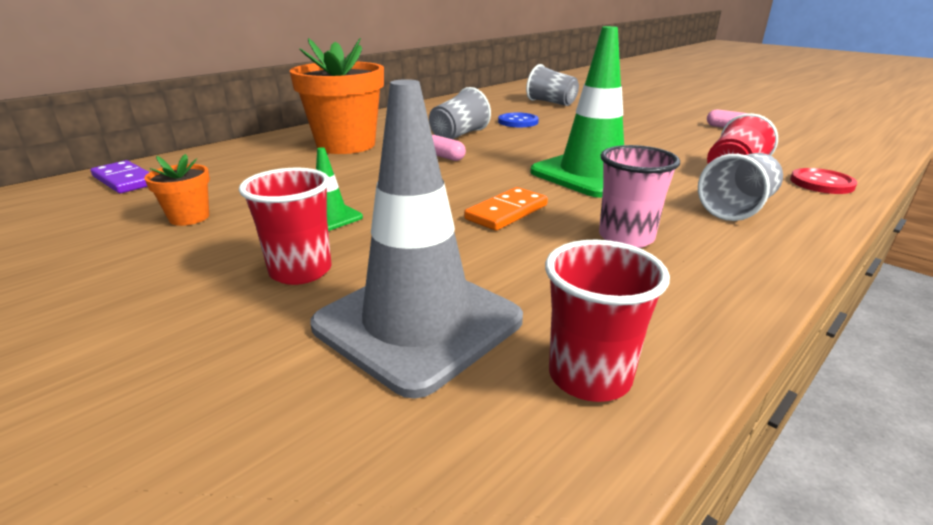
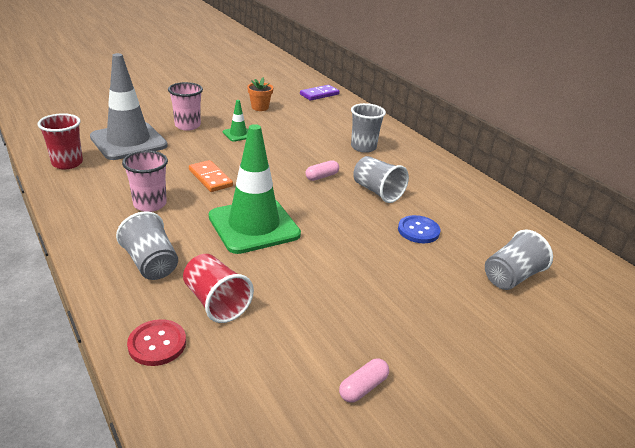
camera: 100 degrees right, 5 degrees up
(301, 271) = (187, 125): red cup -> pink cup
(346, 145) = (363, 147): orange flower pot -> grey cup

